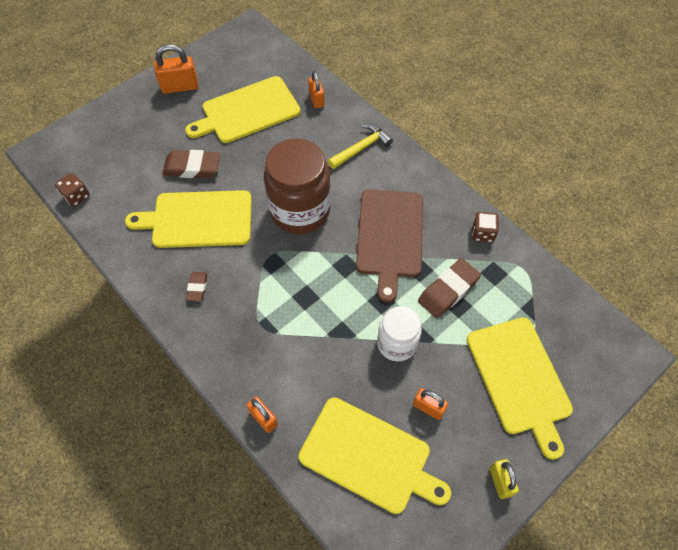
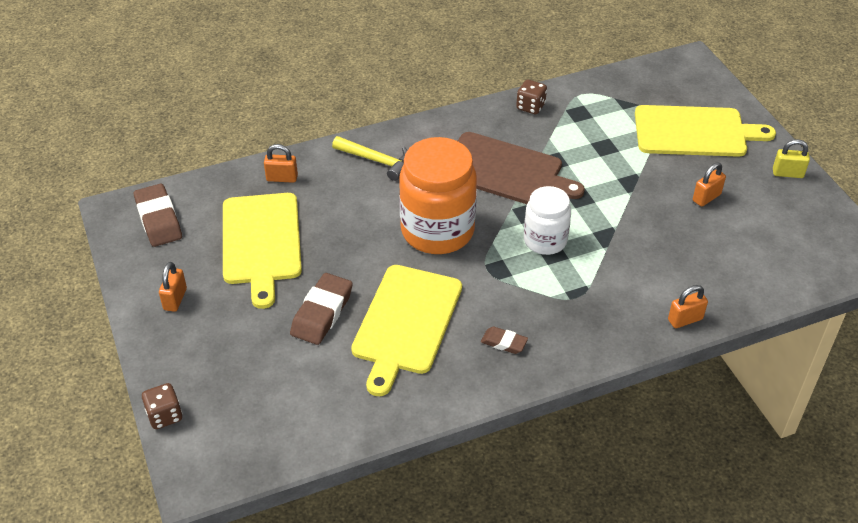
camera: 70 degrees left, 15 degrees down
(76, 196) = (304, 444): brown dice -> brown dice (165, 415)
(180, 87) = (175, 299): orange padlock -> orange padlock, size x0.64
(300, 210) = (437, 231): brown jar -> orange jar
(361, 148) = (376, 160): yellow hammer -> yellow hammer turned 135 degrees clockwise
(369, 456) = (745, 251): yellow cutting board -> none
(397, 343) = (632, 200): white jar -> white jar (545, 240)
(448, 290) = (586, 148): brown eraser -> brown eraser (158, 219)

